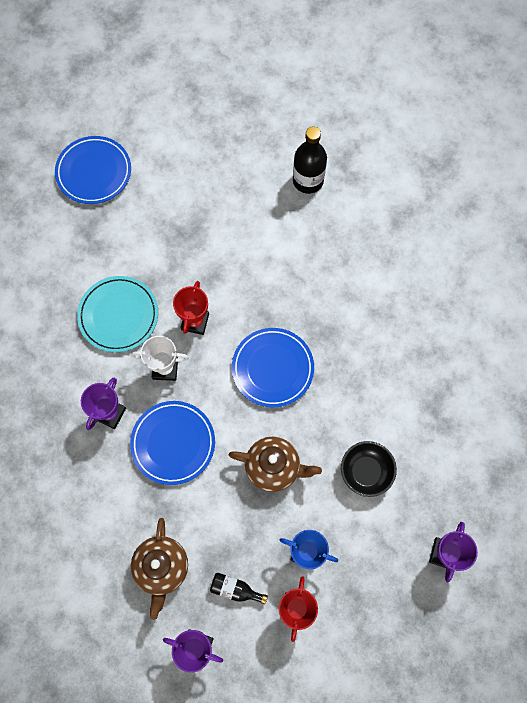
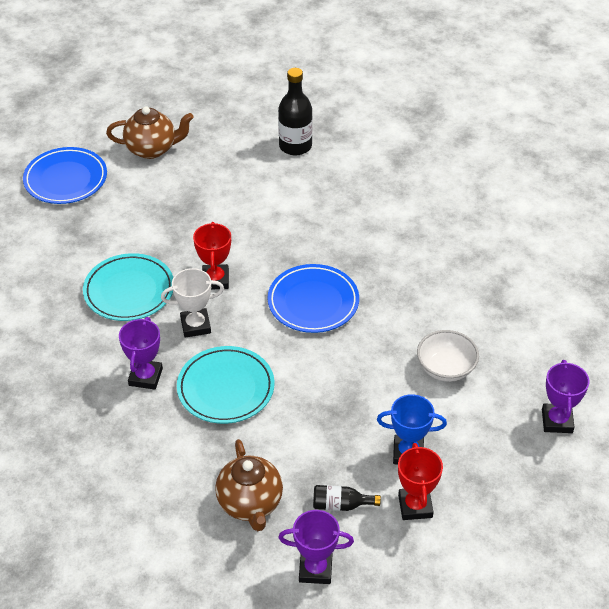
camera: 15 degrees left, 25 degrees down
(173, 443) = (226, 388): blue plate -> turquoise plate
(273, 467) = (345, 386): brown teapot -> brown teapot (152, 149)
(366, 471) = (445, 368): black bowl -> white bowl

